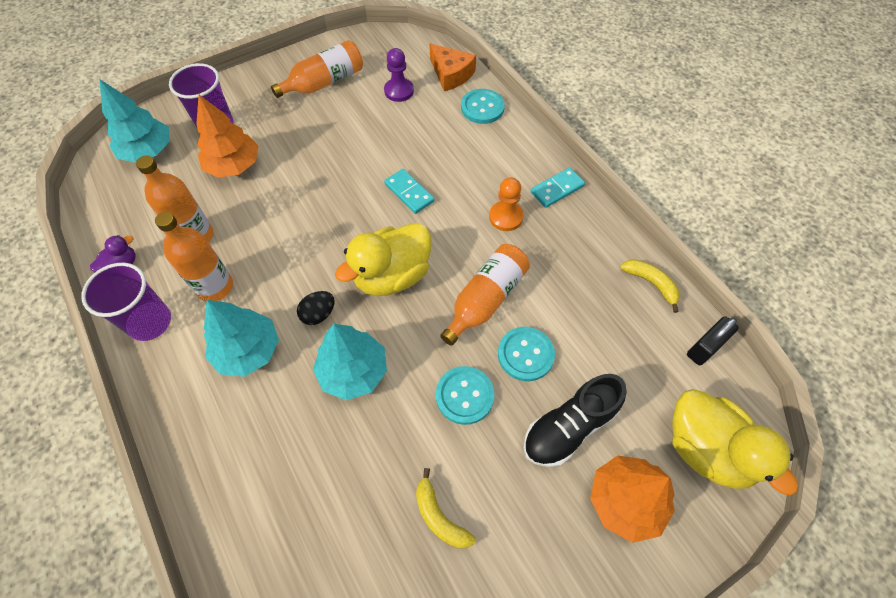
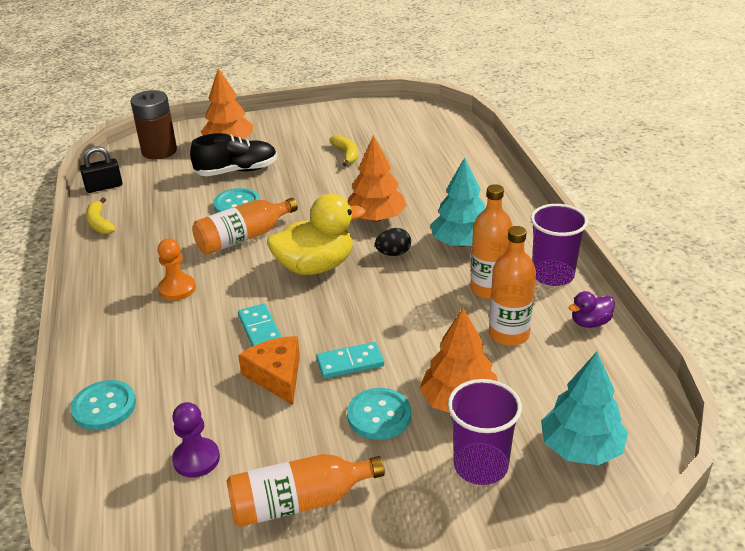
camera: 160 degrees left, 25 degrees down
(353, 371) = (376, 218): turquoise tree -> orange tree
(451, 74) = (104, 468): orange cheese -> orange cheese (277, 375)
(464, 396) = (298, 194): turquoise button -> turquoise button (379, 415)
(557, 189) = (105, 301): turquoise domino -> turquoise domino (350, 363)
(706, 449) = (159, 151): yellow duck -> brown battery

